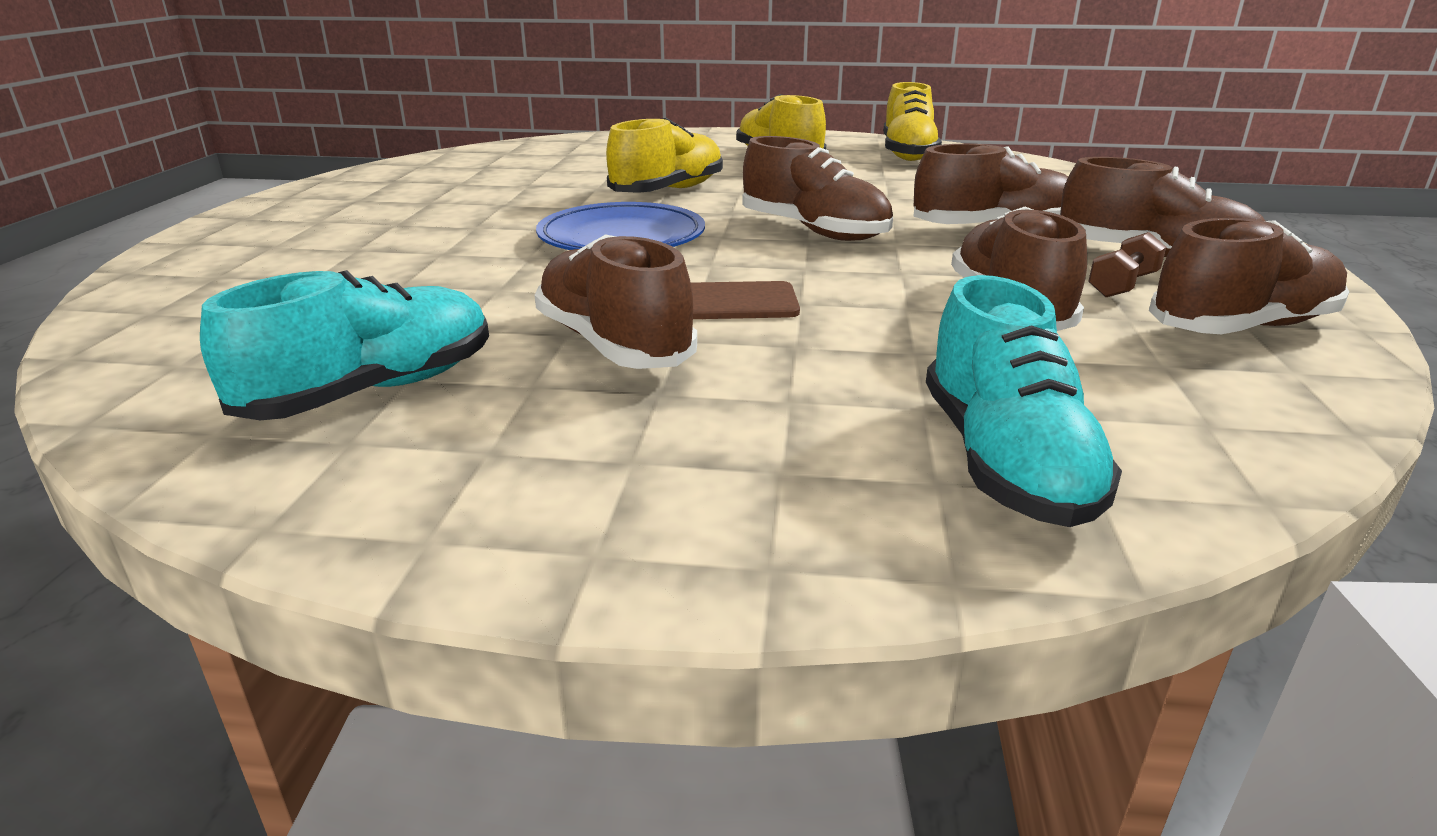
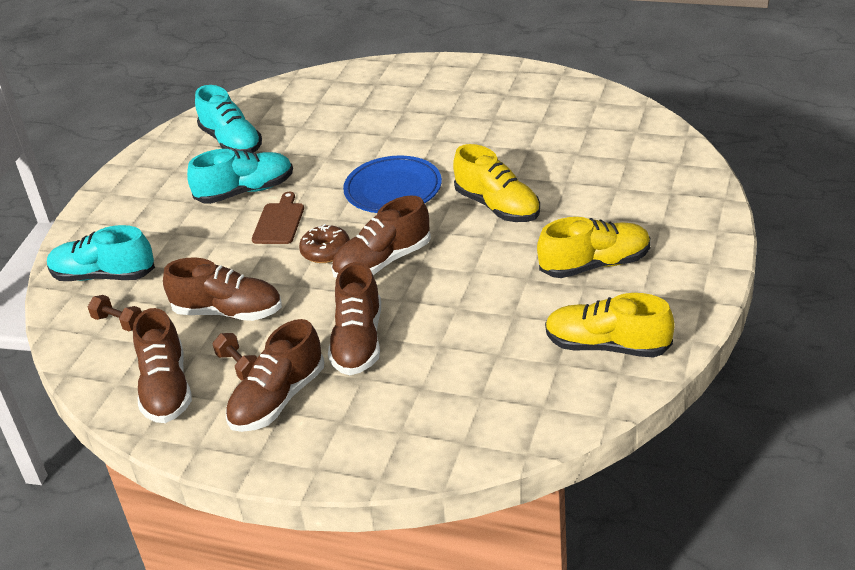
camera: 105 degrees right, 10 degrees up
(613, 345) = (245, 191): brown shoe -> turquoise shoe
(802, 263) = (326, 251): none -> brown donut
(1140, 405) = (118, 322): none -> brown dumbbell

